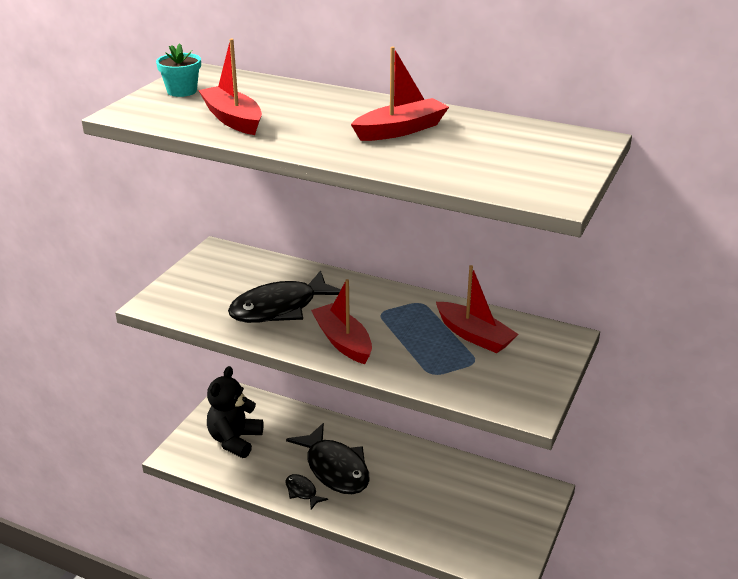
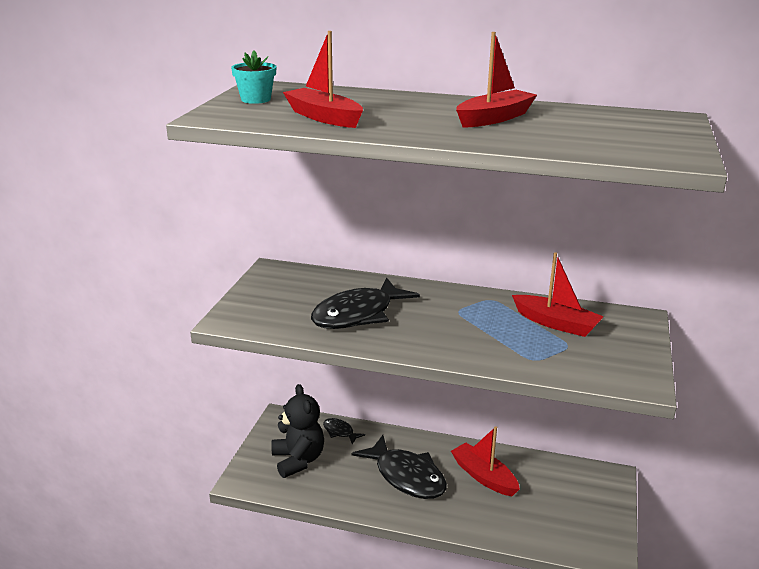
camera: 10 degrees left, 5 degrees down
(234, 440) = (298, 460): black teddy bear -> black teddy bear turned 150 degrees clockwise
(302, 492) = (382, 502): black fish -> black fish (340, 432)
(343, 341) = (434, 339): red boat -> red boat (484, 476)

